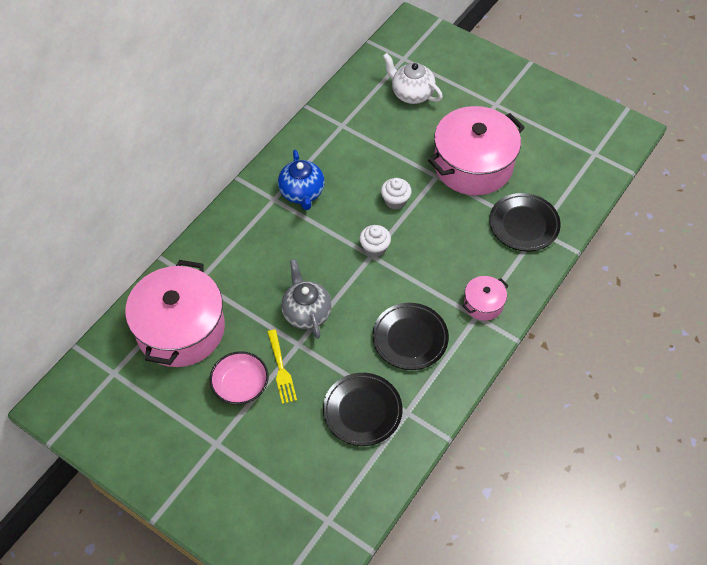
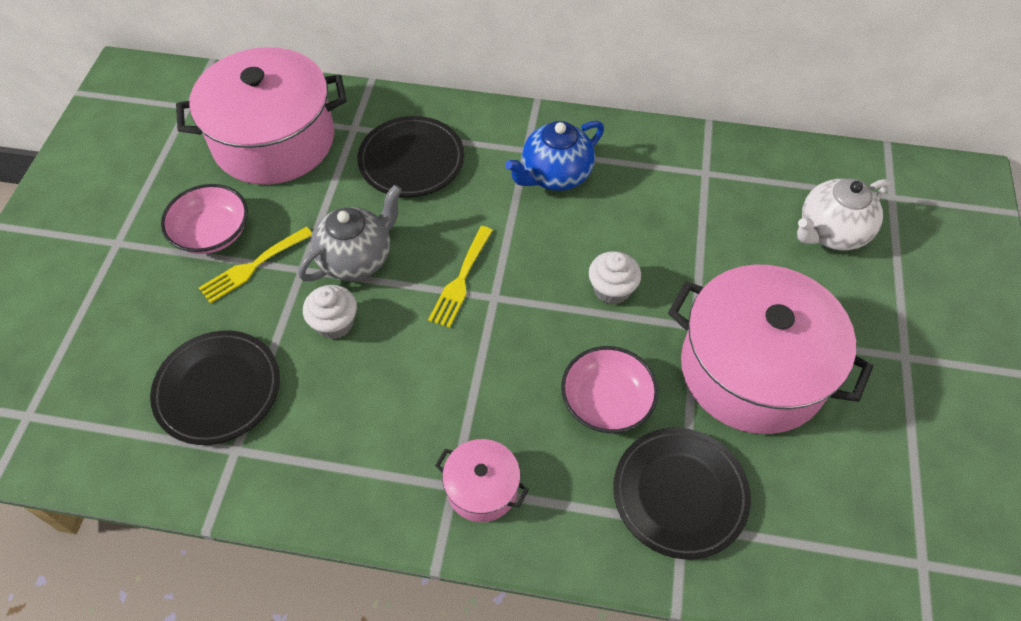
camera: 65 degrees right, 0 degrees up
(351, 267) = (461, 280): none -> yellow fork
(374, 248) = (509, 296): white cupcake -> white cupcake (335, 323)
(410, 338) = (369, 404): black plate -> black plate (411, 161)
(411, 94) = (831, 232): white teapot -> white teapot turned 135 degrees counterclockwise
(461, 232) = (606, 401): none -> pink bowl

